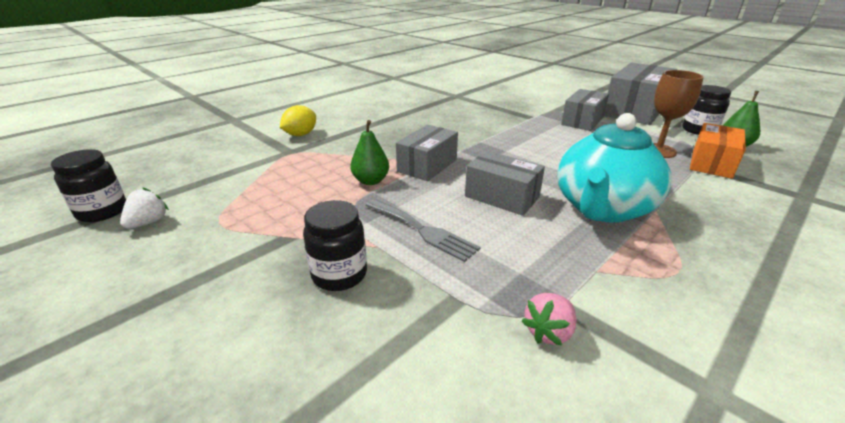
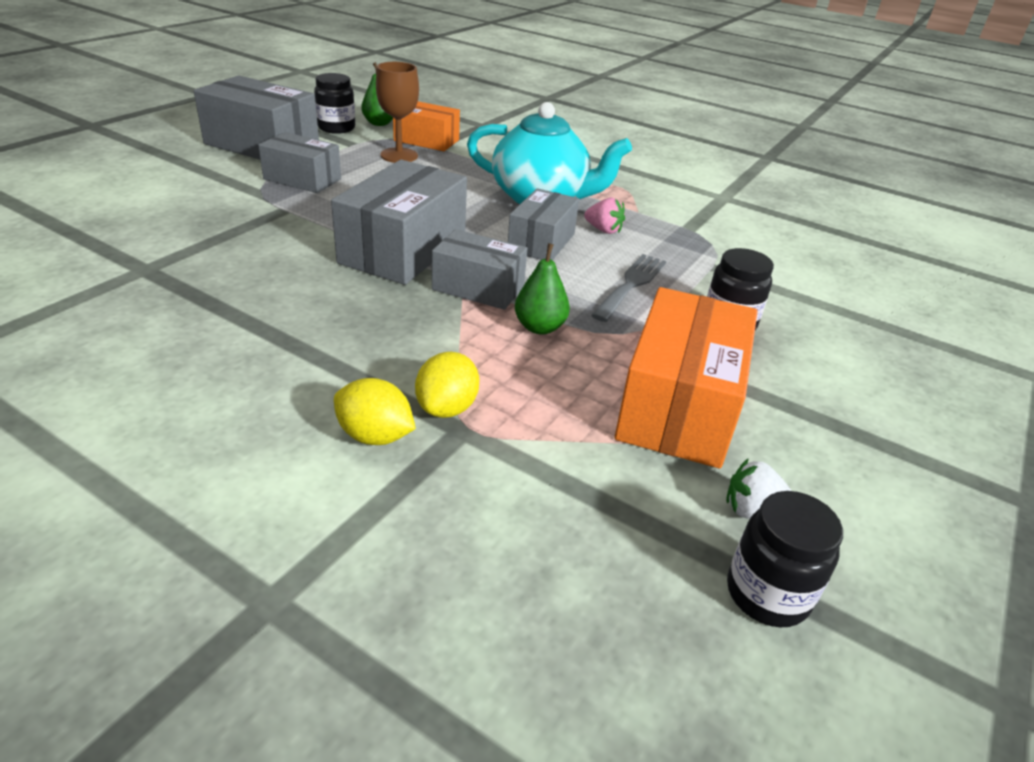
camera: 105 degrees left, 5 degrees up
(254, 218) = (678, 406): none -> orange box
(308, 149) = (447, 408): none -> yellow lemon
(482, 146) = (403, 249): none -> grey box
(548, 332) = (718, 235): pink strawberry -> pink strawberry (603, 230)

